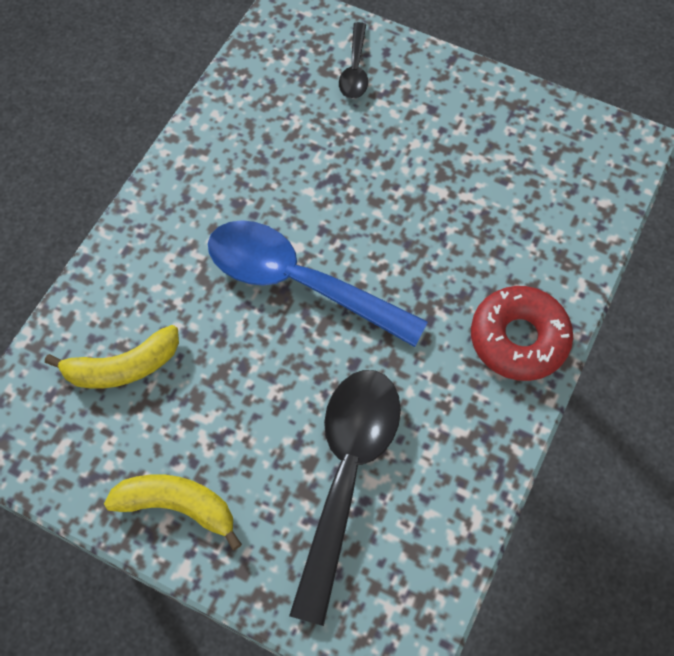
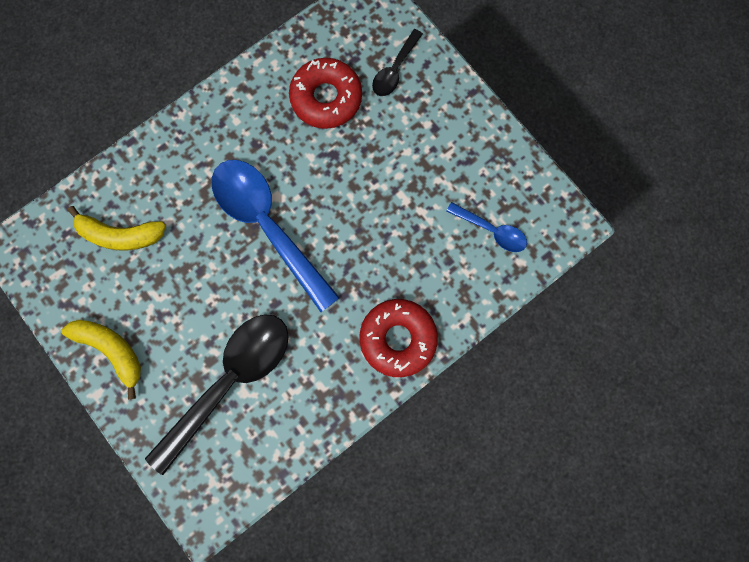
camera: 25 degrees right, 15 degrees up
(294, 125) = (326, 98): none -> red donut
(554, 184) = (491, 230): none -> blue spoon

